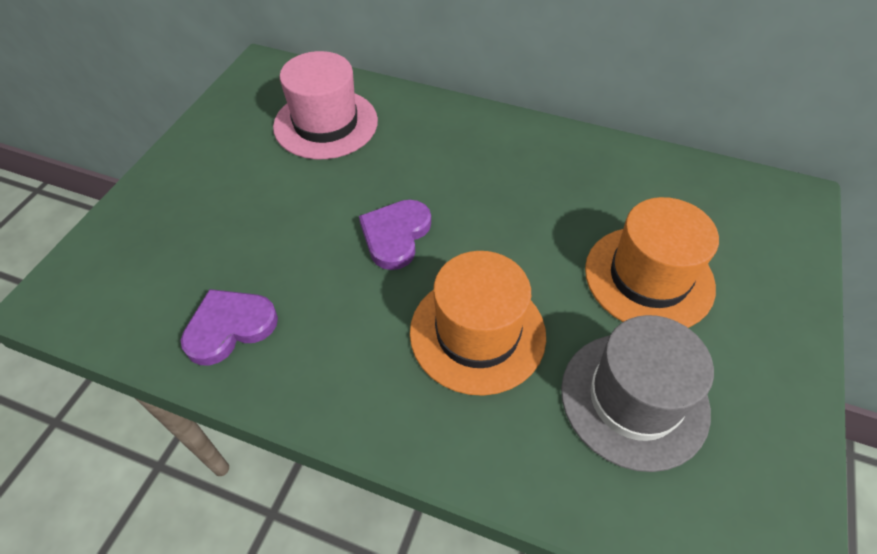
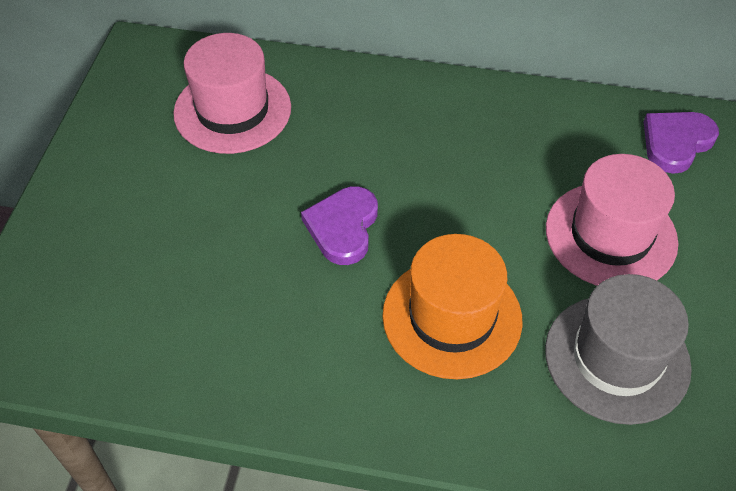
camera: 10 degrees left, 0 degrees up
(229, 327) = (194, 350): purple heart -> purple heart (676, 143)
(649, 277) = (610, 235): orange hat -> pink hat

